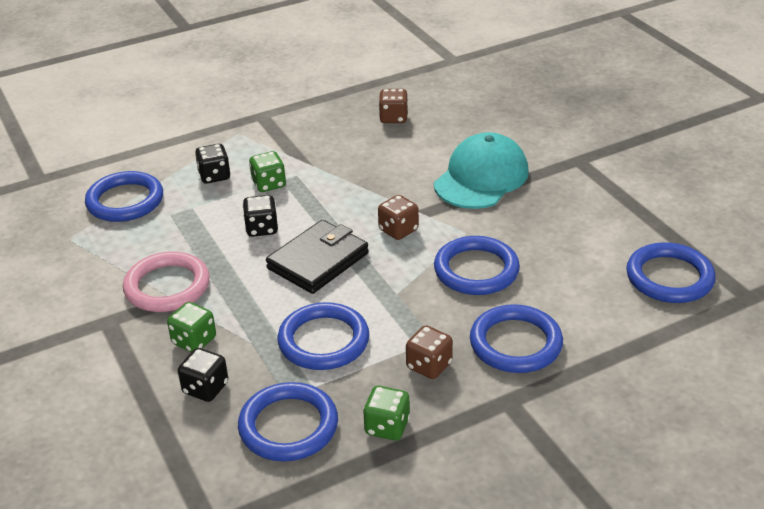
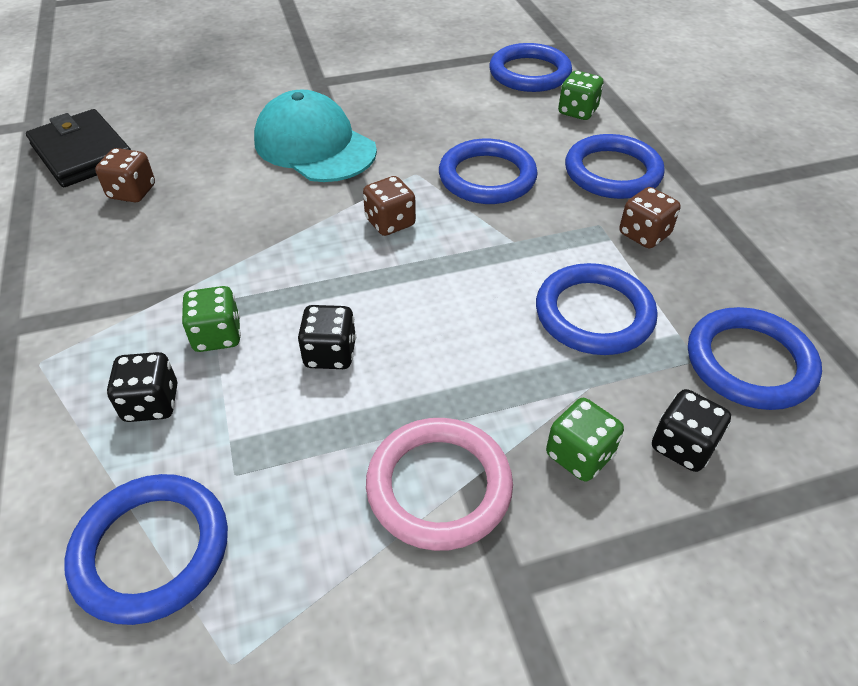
camera: 80 degrees left, 10 degrees up
(318, 261) = (429, 302): black wallet -> black wallet (82, 153)
(387, 427) = (742, 279): green dice -> green dice (577, 111)

